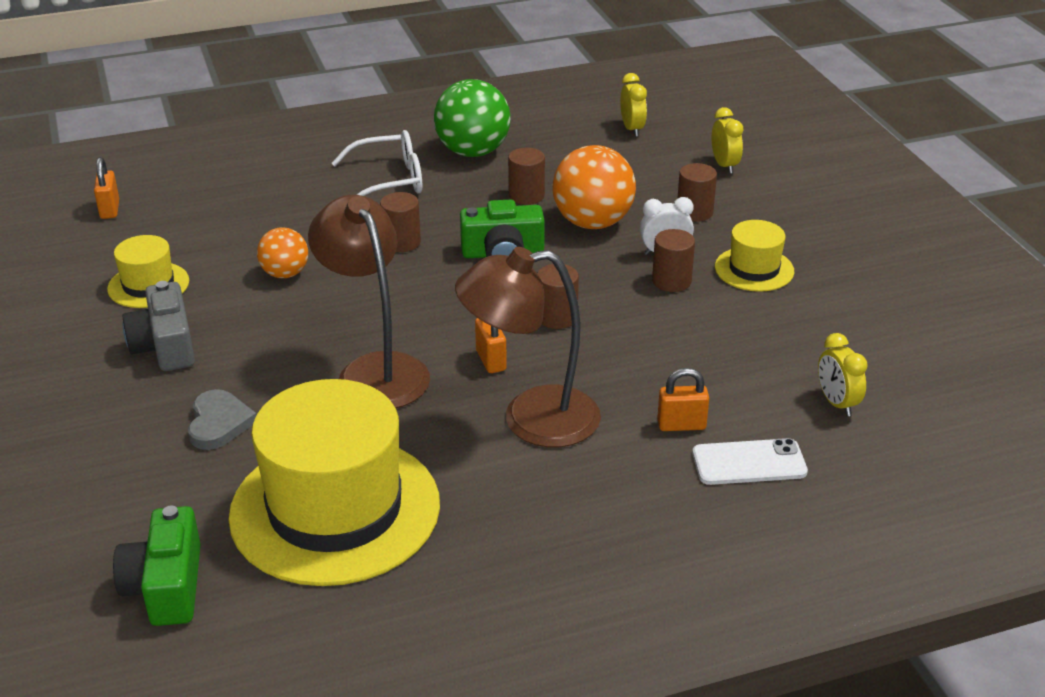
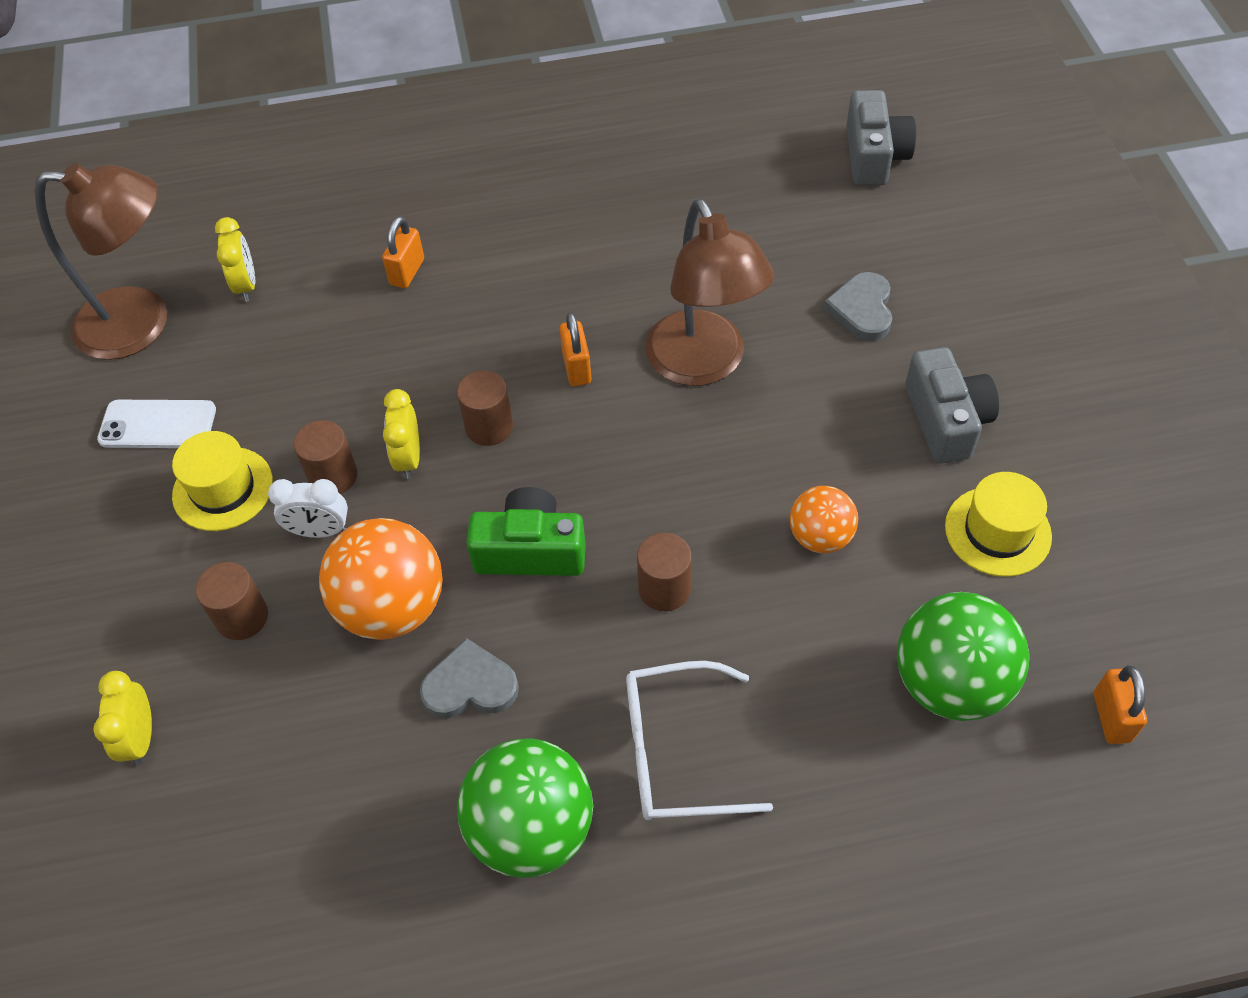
camera: 170 degrees left, 20 degrees up
(166, 586) = (874, 156): green camera -> grey camera
(209, 216) = (950, 683): none -> green ball
(335, 509) = (740, 211): yellow hat -> none
(526, 196) = (470, 685): brown cylinder -> grey heart
(531, 419) = (550, 290): brown lamp -> brown lamp (142, 323)
(632, 129) = (239, 877): yellow clock -> yellow clock (408, 458)
(681, 425) = (407, 272): orange padlock -> orange padlock turned 75 degrees counterclockwise
(749, 463) = (363, 228): white phone -> white phone (158, 425)

